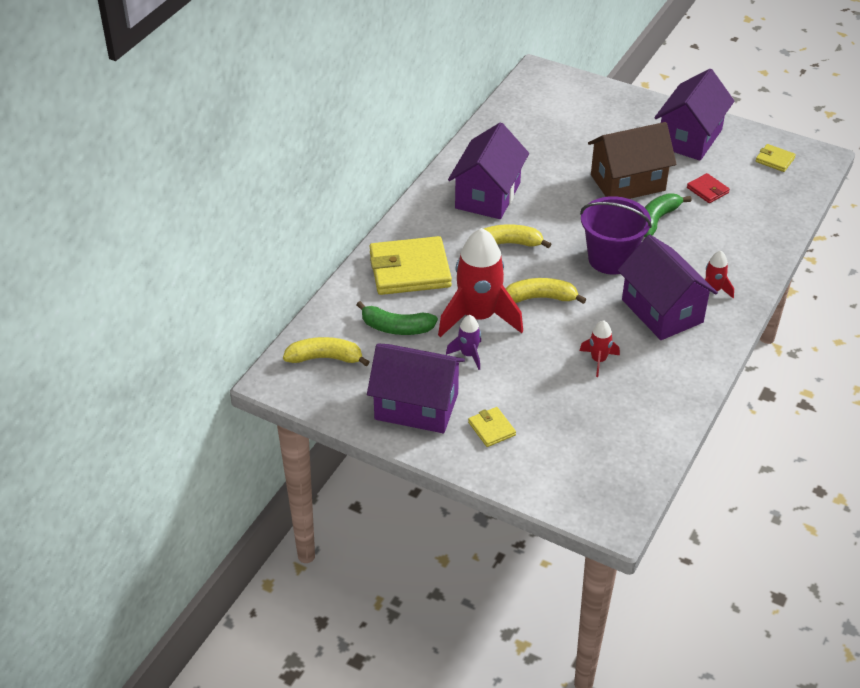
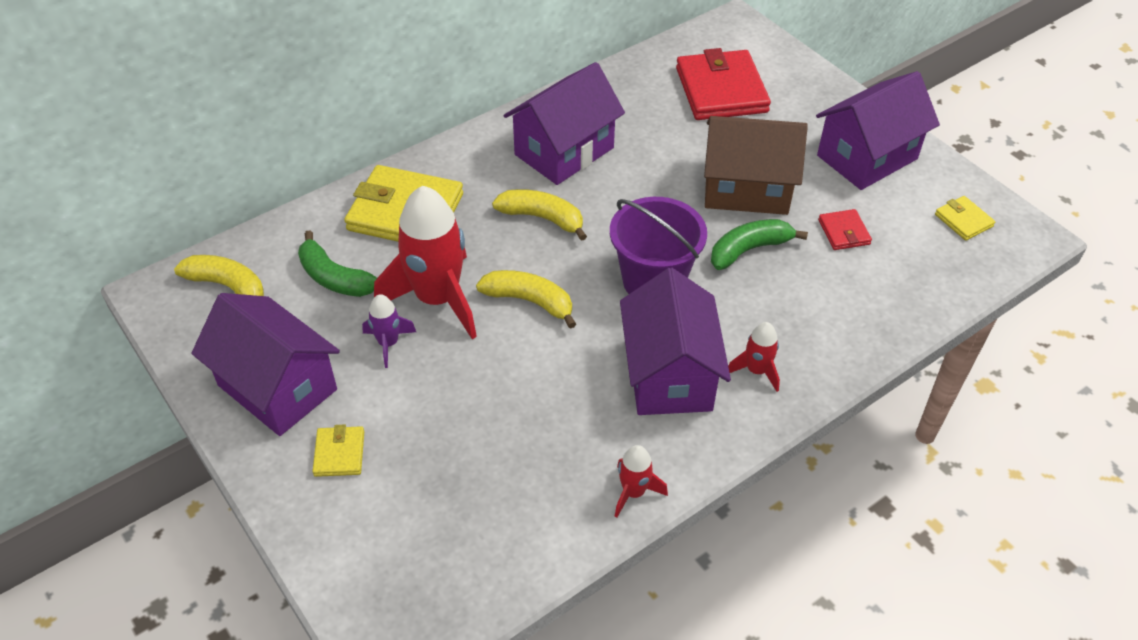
camera: 25 degrees right, 5 degrees up
(563, 122) = (721, 90): none -> red wallet
(598, 360) = (538, 412): red rocket -> red rocket (633, 492)

